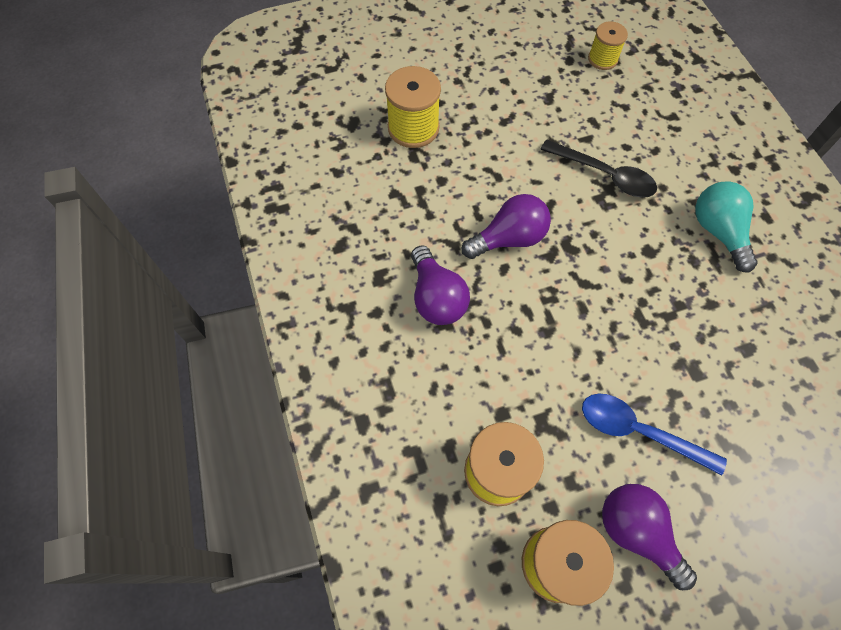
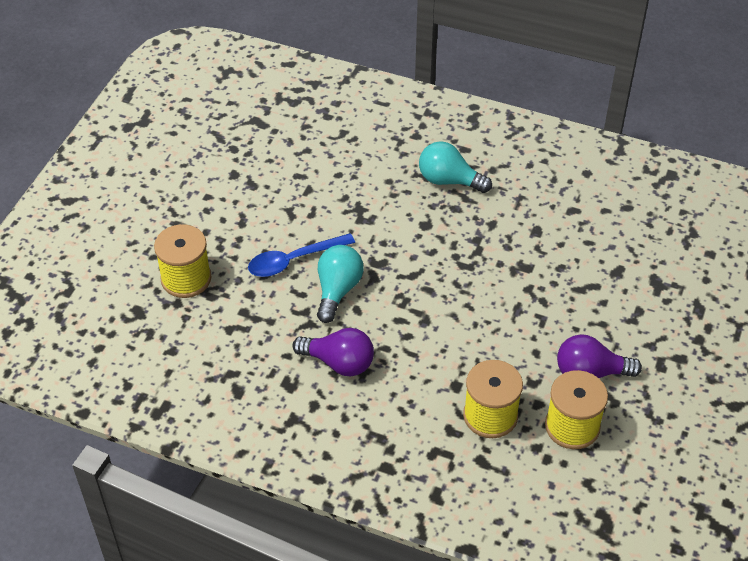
camera: 50 degrees left, 15 degrees down
(509, 238) = (337, 290): purple light bulb -> turquoise light bulb
(602, 59) = (254, 130): yellow spool -> none
(604, 175) = (347, 203): black spoon -> none
(638, 431) = (534, 324): blue spoon -> blue spoon (293, 260)

